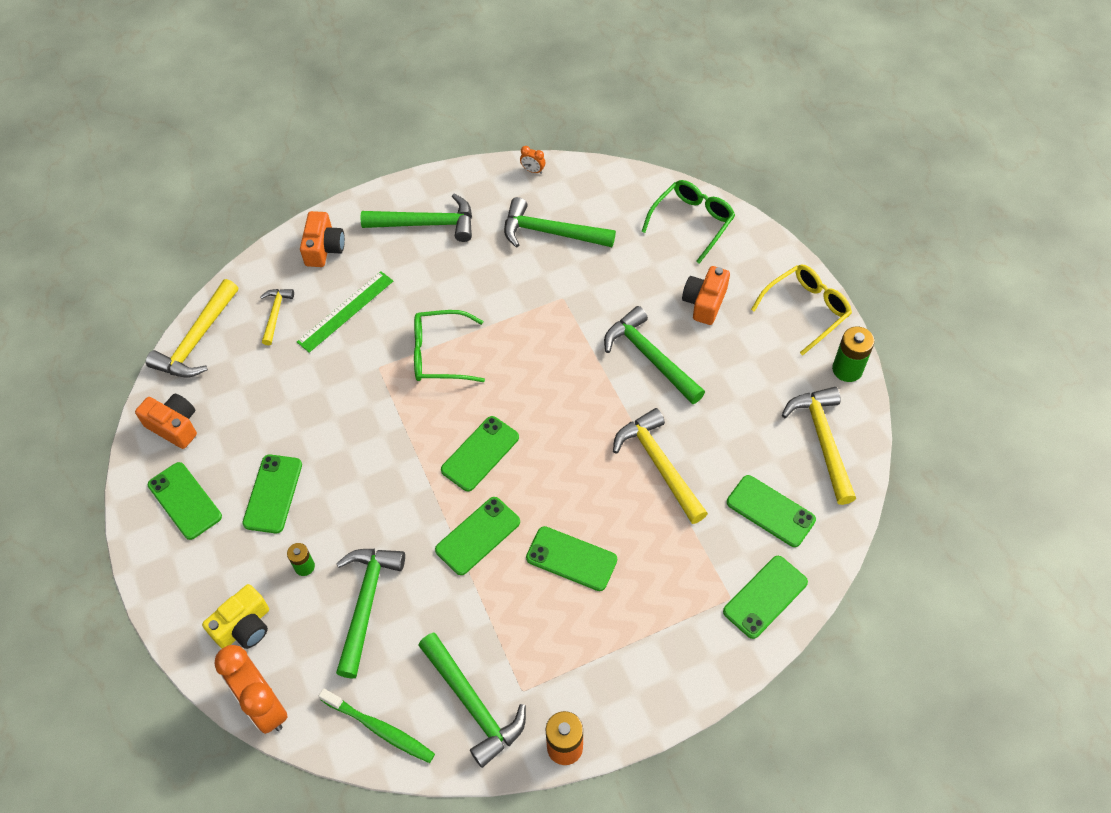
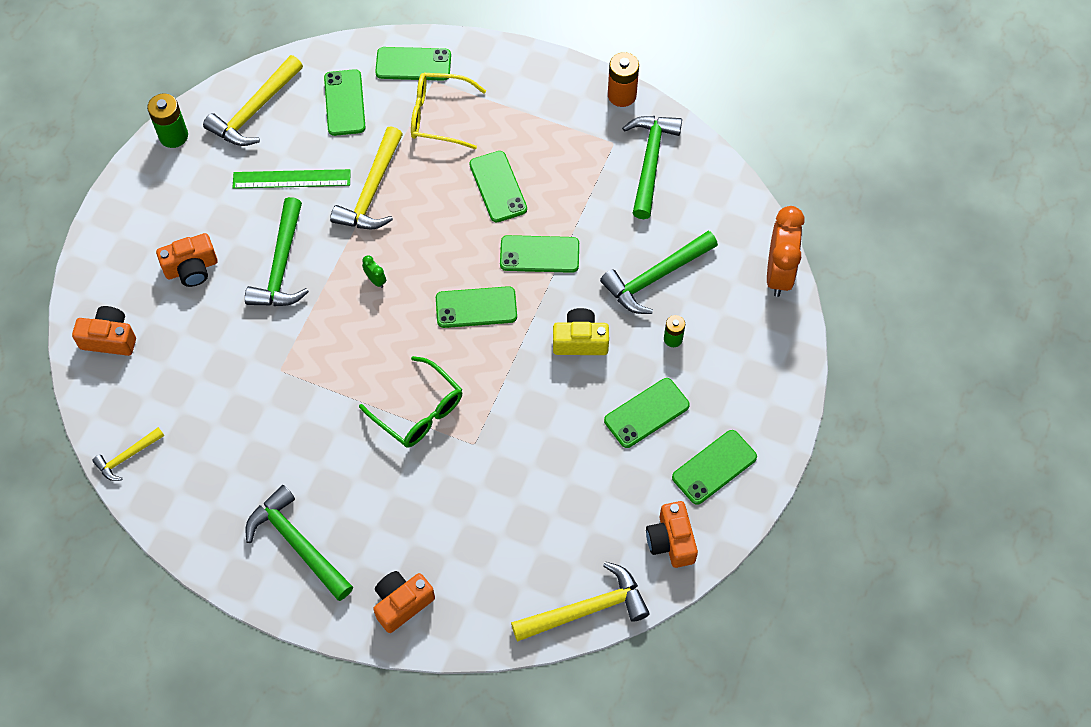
camera: 135 degrees left, 5 degrees up
(185, 501) = (714, 467): green phone -> green phone turned 45 degrees clockwise
(244, 626) = (749, 334): yellow camera -> yellow camera (580, 341)
(275, 314) = (503, 573): yellow hammer -> yellow hammer (127, 457)
(346, 311) = (447, 520): green ruler -> green ruler (291, 179)
(379, 729) = (719, 197): green toothbrush -> none
(533, 170) = (156, 511): orange clock -> none
(550, 232) = (217, 436): green hammer -> none
(574, 407) = (375, 280): none -> green clock
(692, 222) = (109, 338): green glasses -> orange camera
(806, 310) = (137, 197): yellow glasses -> yellow glasses (439, 116)

